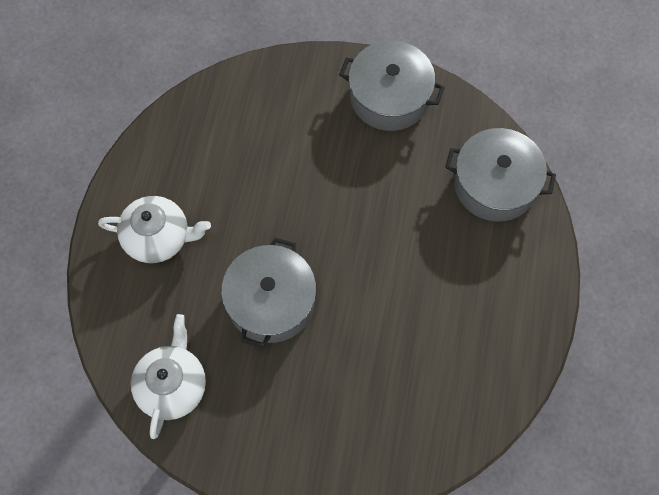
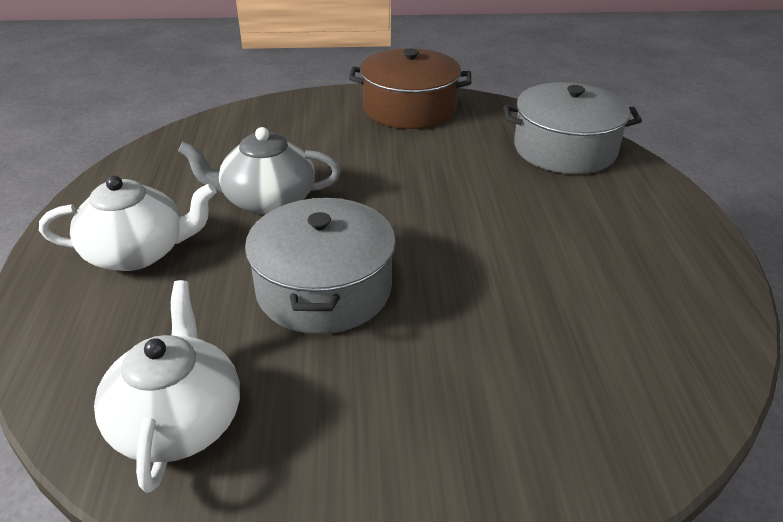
camera: 15 degrees left, 30 degrees down
(251, 199) = (267, 200): none -> grey teapot
(389, 97) = (409, 108): grey pot -> brown pot

